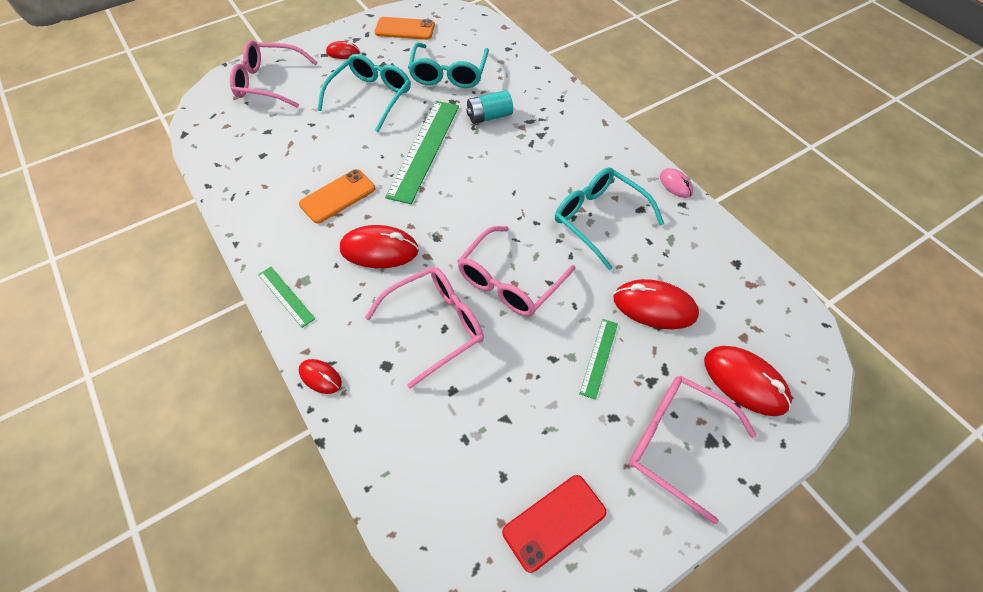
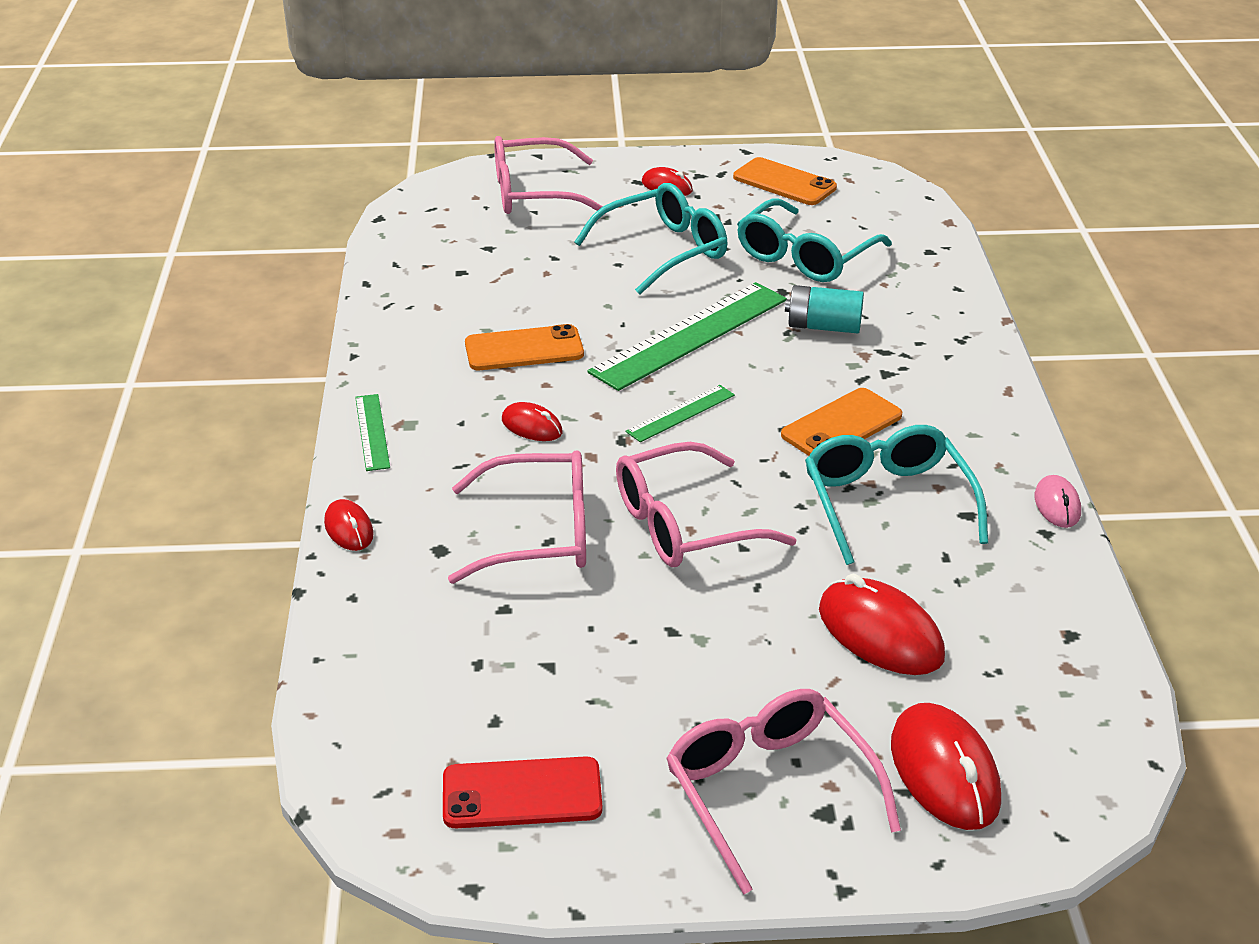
camera: 30 degrees right, 20 degrees down
(270, 82) = (535, 193): pink glasses -> pink glasses turned 45 degrees counterclockwise
(379, 250) = (532, 426): red mouse -> red mouse, size x0.55
(542, 178) = (841, 425): none -> orange phone
(599, 357) = (740, 655): green ruler -> green ruler (680, 413)

